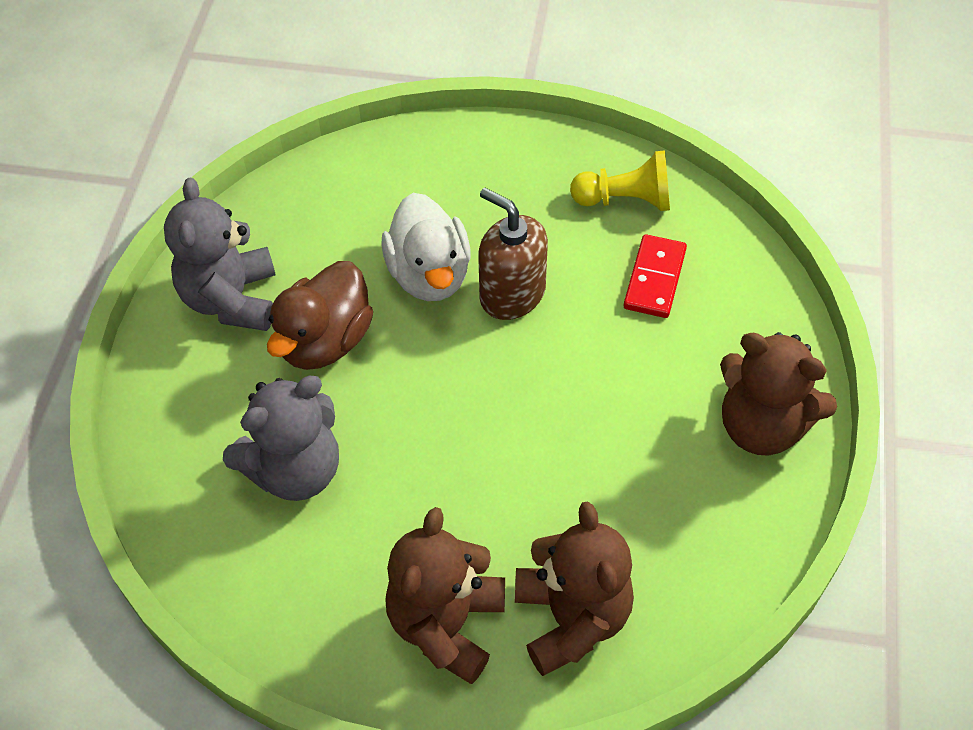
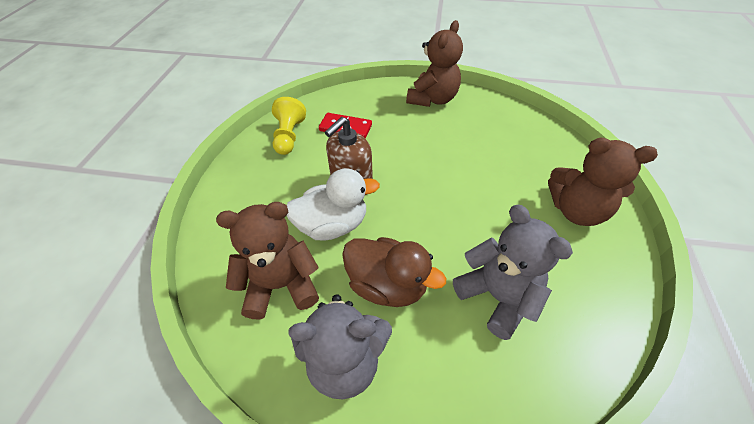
camera: 90 degrees left, 5 degrees down
(571, 618) = (553, 162): brown teddy bear -> brown teddy bear (281, 285)

